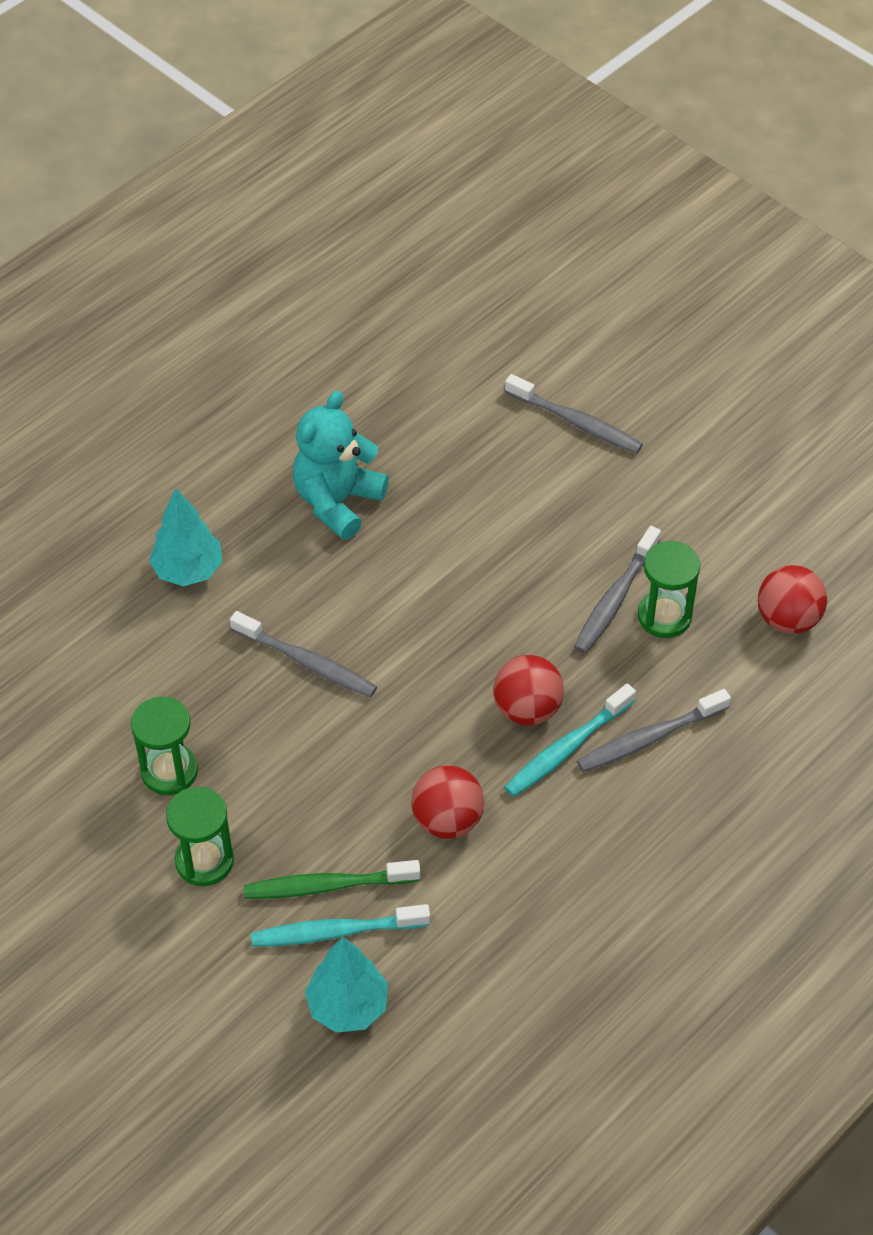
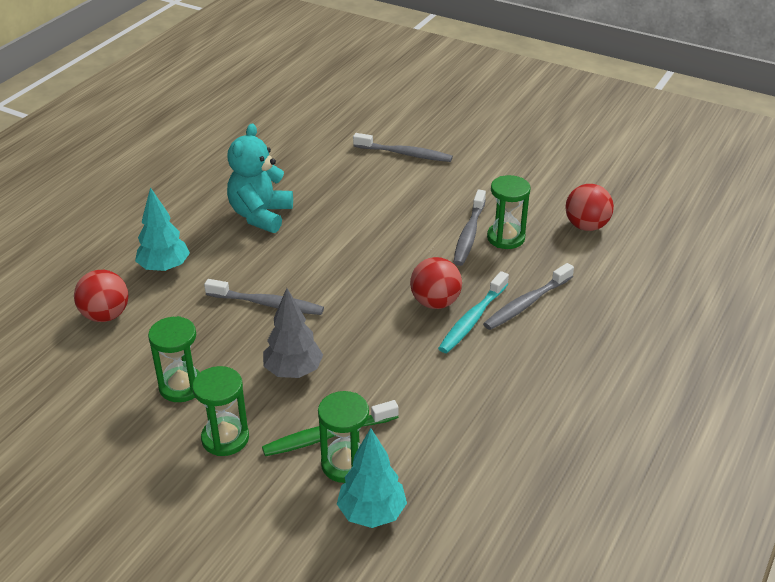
camera: 15 degrees left, 15 degrees down
(311, 779) = (293, 371): none -> grey tree
(336, 932) = (345, 464): turquoise toothbrush -> green hourglass
(447, 820) = (404, 377): red ball -> red ball (105, 315)

